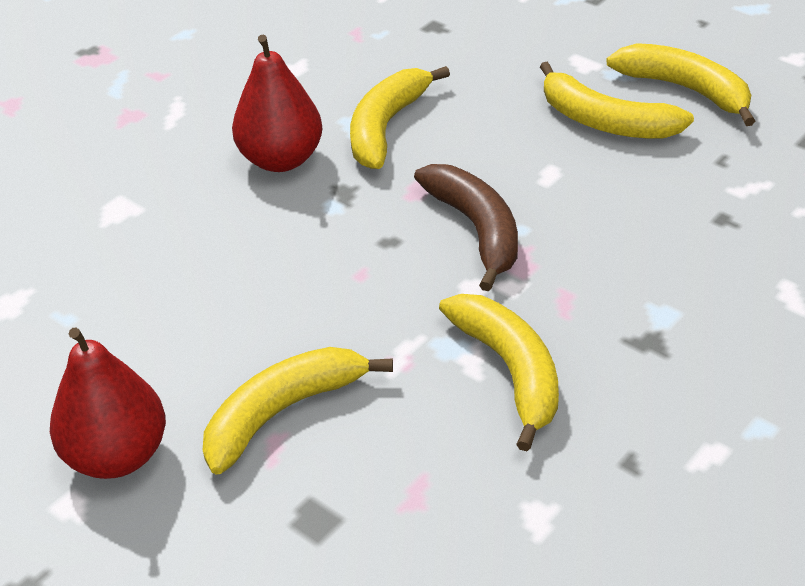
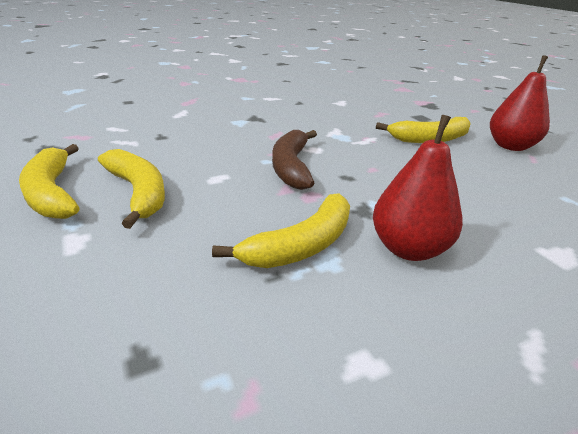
camera: 160 degrees left, 10 degrees down
(510, 371) = (321, 125): yellow banana -> none

